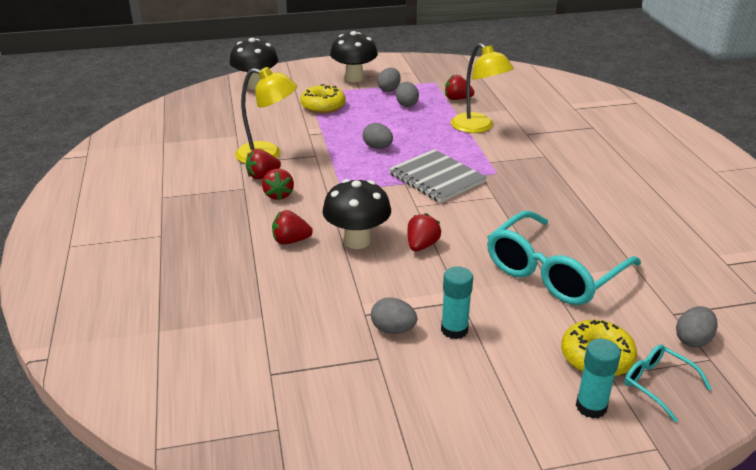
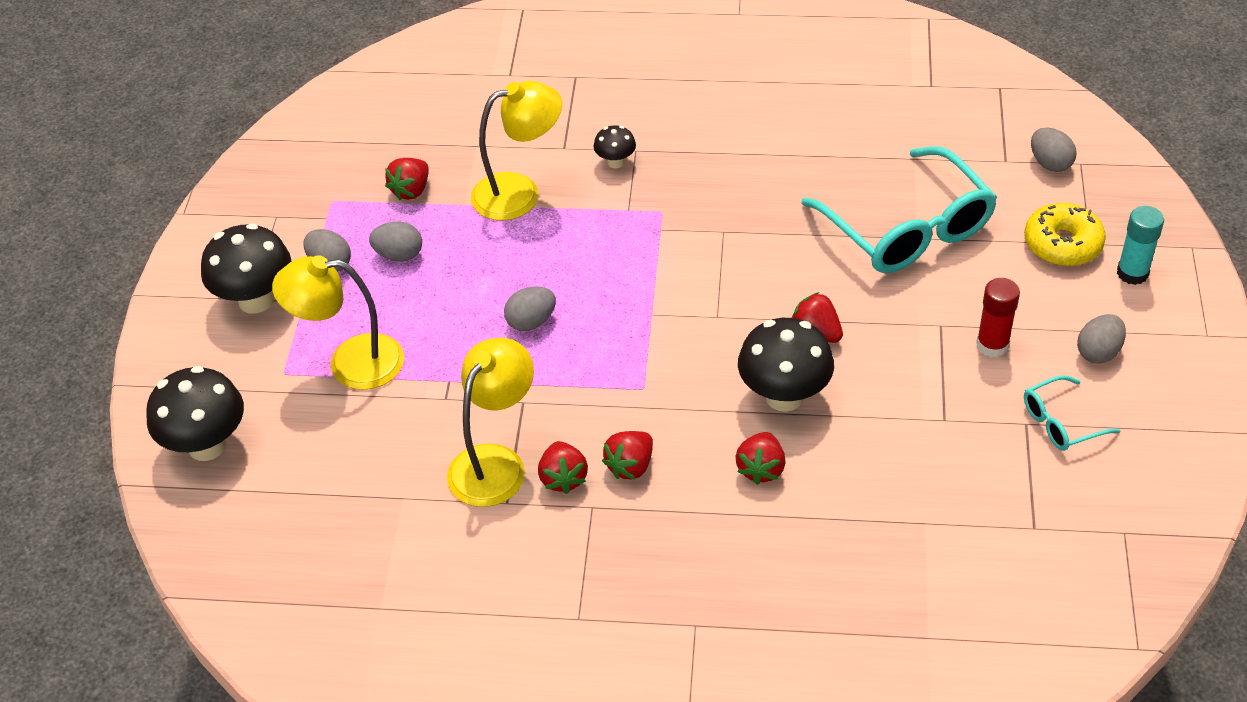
camera: 70 degrees left, 15 degrees up
(278, 195) = (630, 466): red strawberry -> red strawberry turned 120 degrees clockwise
(323, 106) = (350, 363): yellow donut -> yellow lamp
(393, 329) = (979, 399): grey egg -> grey egg (1098, 352)
(436, 178) = (651, 277): grey notebook -> none
(454, 330) = (992, 345): turquoise glue stick -> red glue stick
(528, 151) = (615, 162): none -> black mushroom
(658, 384) = (1110, 214): turquoise glasses -> turquoise glasses (1061, 422)

